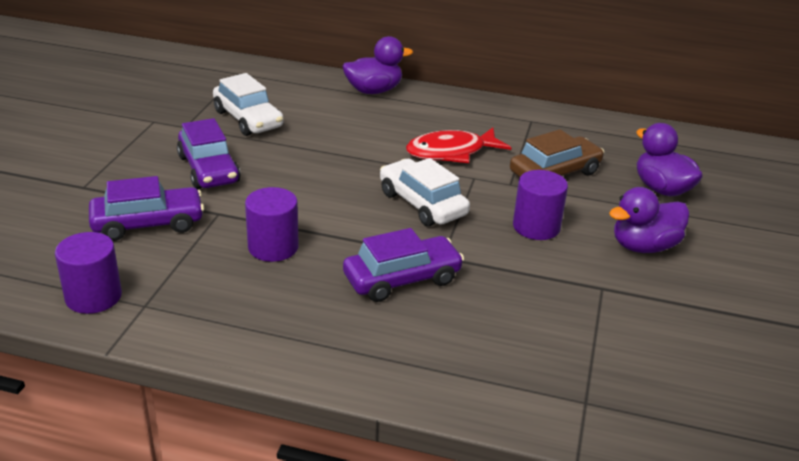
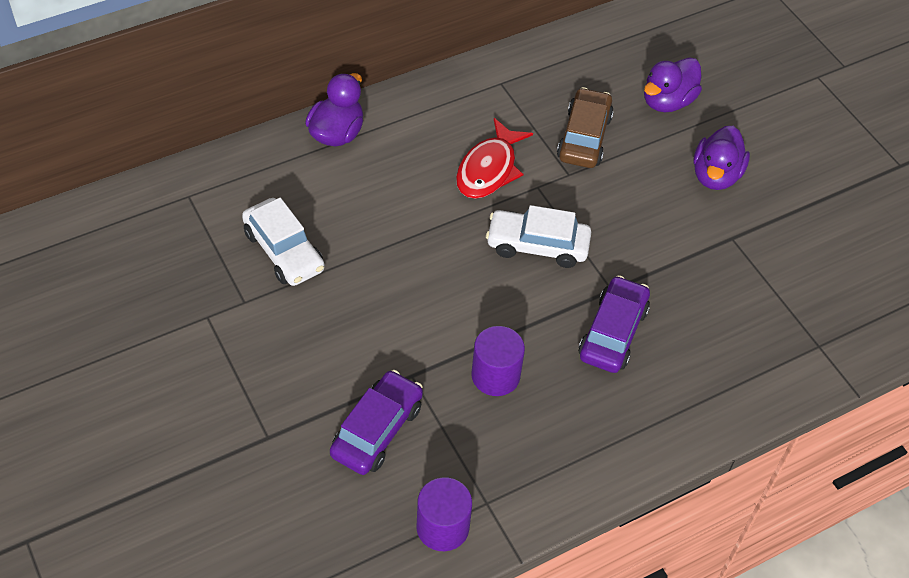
camera: 45 degrees left, 20 degrees up
(209, 169) = (337, 335): purple car -> none
(248, 119) = (284, 251): white car -> white car turned 45 degrees clockwise
(536, 227) = (634, 209): purple cylinder -> none
(662, 189) = (667, 101): purple duck -> purple duck turned 60 degrees counterclockwise

